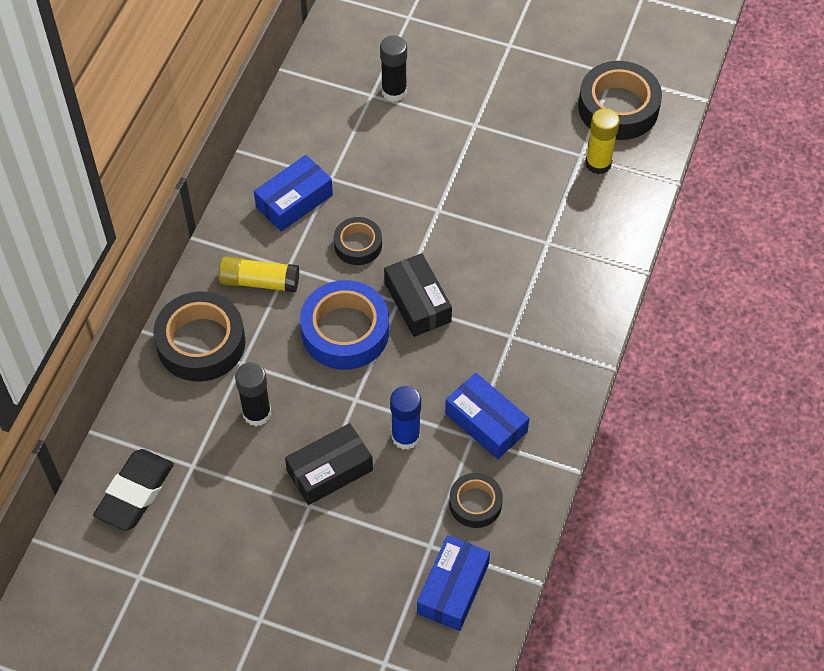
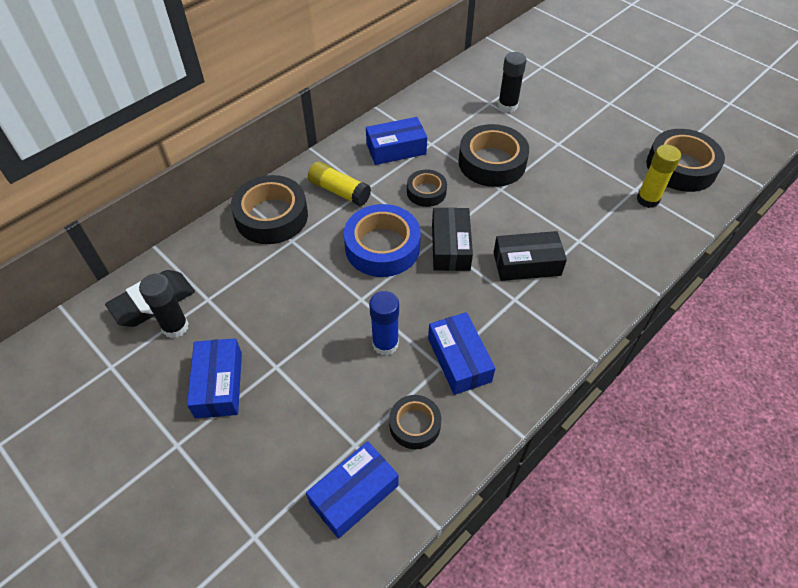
camera: 25 degrees right, 5 degrees down
(257, 413) = (279, 280): black glue stick -> black glue stick (175, 327)
(263, 546) = (218, 384): none -> blue box
(329, 470) = (308, 346): black box -> black box (526, 264)
(412, 178) = (492, 162): none -> black tape

